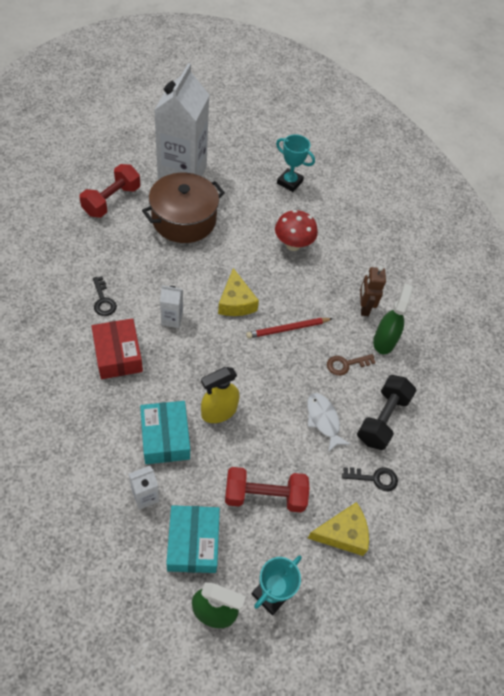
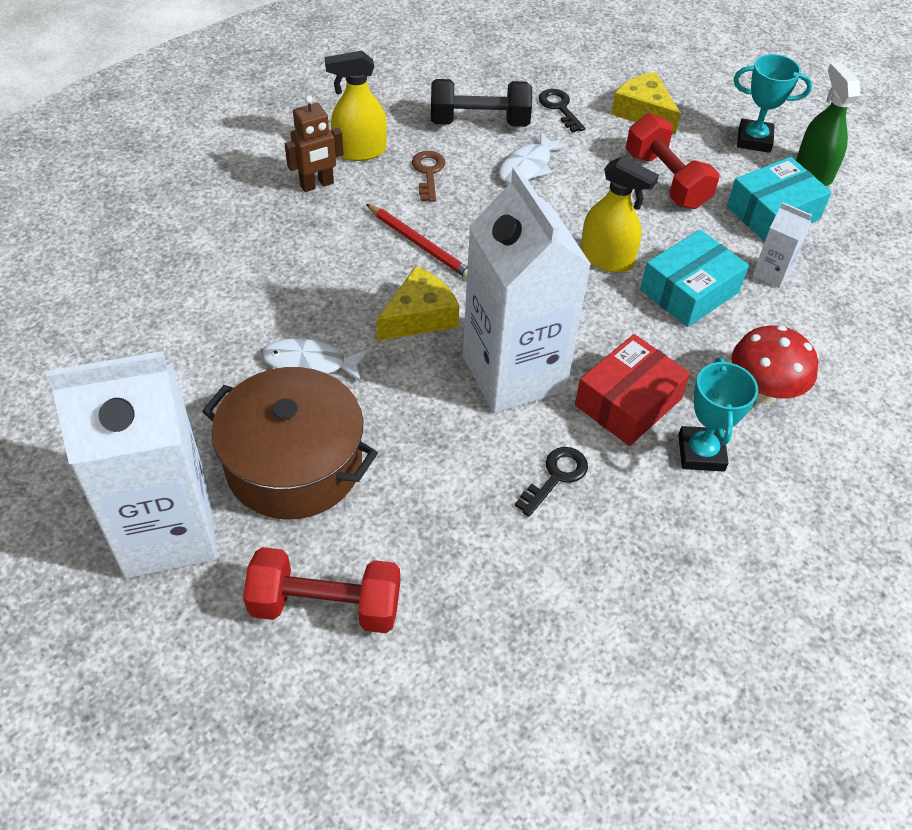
camera: 115 degrees left, 5 degrees down
(172, 319) = (513, 373): white carton -> white carton, size x2.46
(235, 248) = (309, 364): none -> white fish
(289, 182) = (89, 359): turquoise trophy -> turquoise trophy (701, 453)
(293, 245) = (248, 298): red mushroom -> red mushroom (762, 391)
(346, 364) = (428, 173): brown key -> brown key turned 135 degrees counterclockwise
(384, 341) = (359, 151): green spray bottle -> yellow spray bottle

